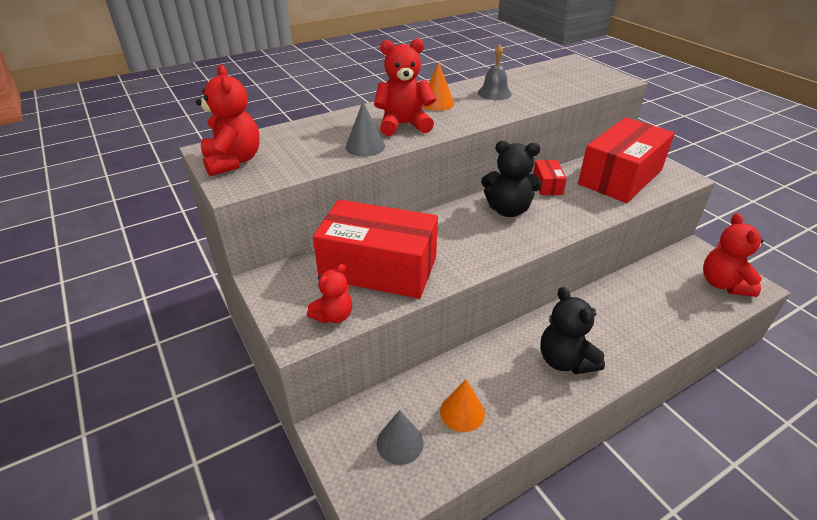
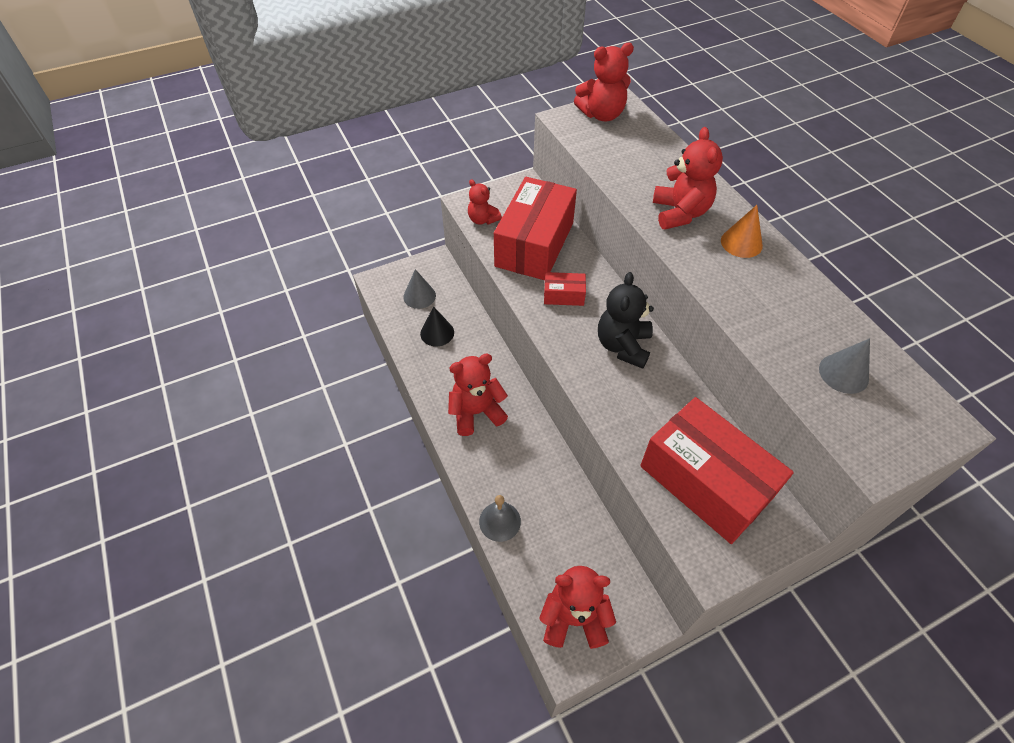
camera: 95 degrees right, 15 degrees up
(365, 146) = (631, 186): grey cone -> grey cone (843, 373)
(462, 412) = (437, 333): orange cone -> black cone
(494, 93) = (783, 299): grey bell -> grey bell (500, 521)
(547, 185) = (677, 394): red box -> red box (564, 296)
(565, 360) = (476, 412): black teddy bear -> red teddy bear

